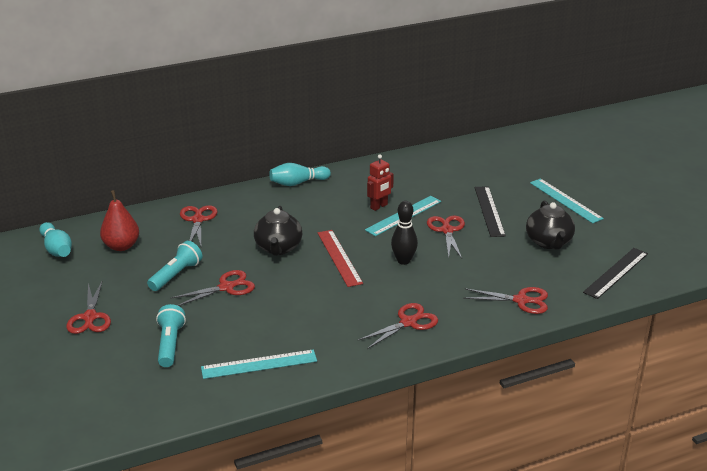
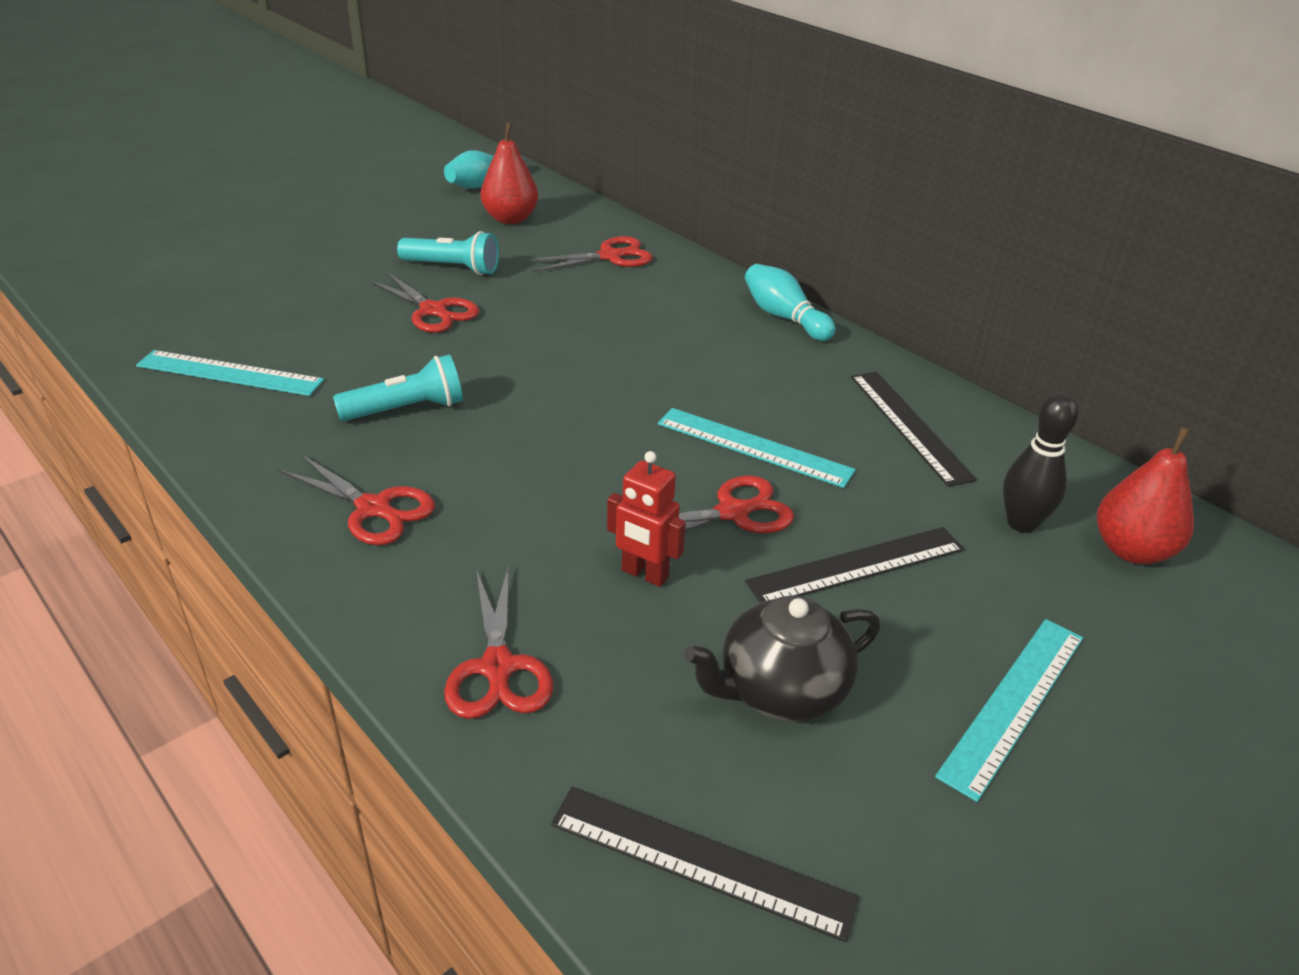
camera: 70 degrees right, 5 degrees up
(90, 317) = (331, 232): red scissors -> none
(170, 344) = (276, 295): turquoise flashlight -> turquoise flashlight (407, 409)
(259, 364) = (229, 373): turquoise ruler -> turquoise ruler turned 45 degrees counterclockwise
(278, 248) = (565, 334): black teapot -> none
(339, 257) = (564, 397): red ruler -> none
(379, 206) = (767, 413): red robot -> red robot (644, 574)
(403, 261) = (587, 471): black bowling pin -> black bowling pin (1021, 523)
(404, 175) = (909, 425): none -> black ruler
(499, 155) = (1132, 550): none -> red pear

